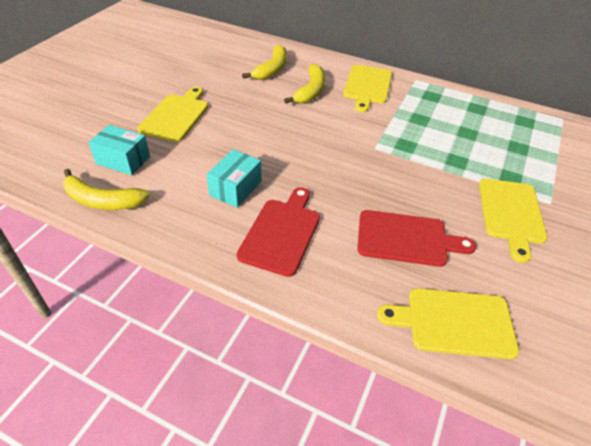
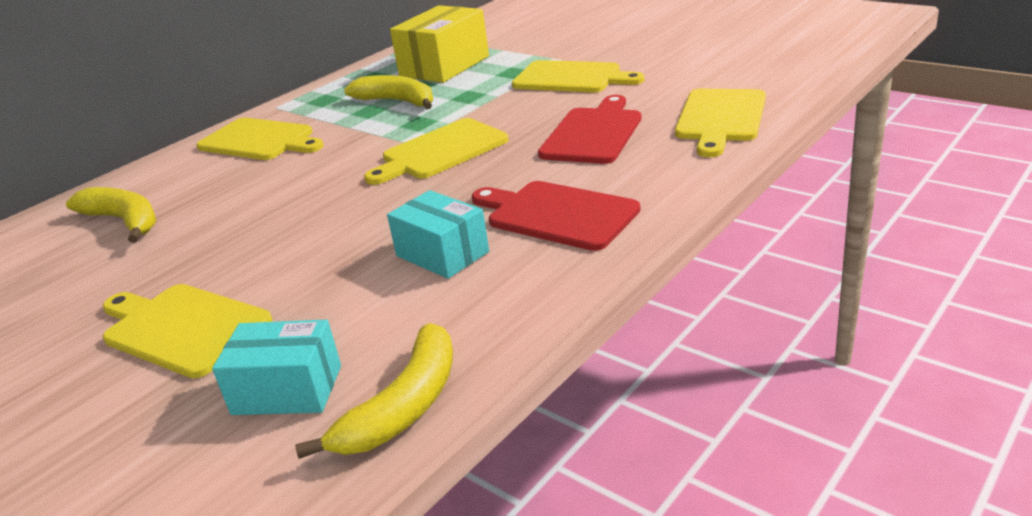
camera: 70 degrees left, 15 degrees down
(123, 160) = (287, 390): turquoise box -> turquoise box turned 60 degrees clockwise
(310, 91) = (229, 186): yellow banana -> yellow banana (397, 101)
(364, 163) = (440, 151): none -> yellow cutting board
(508, 138) = (444, 66): none -> yellow box

